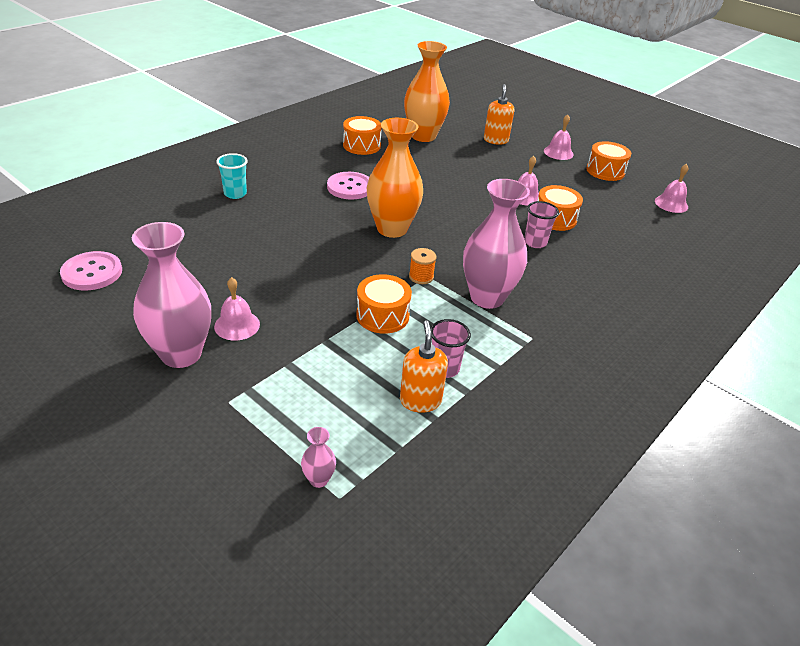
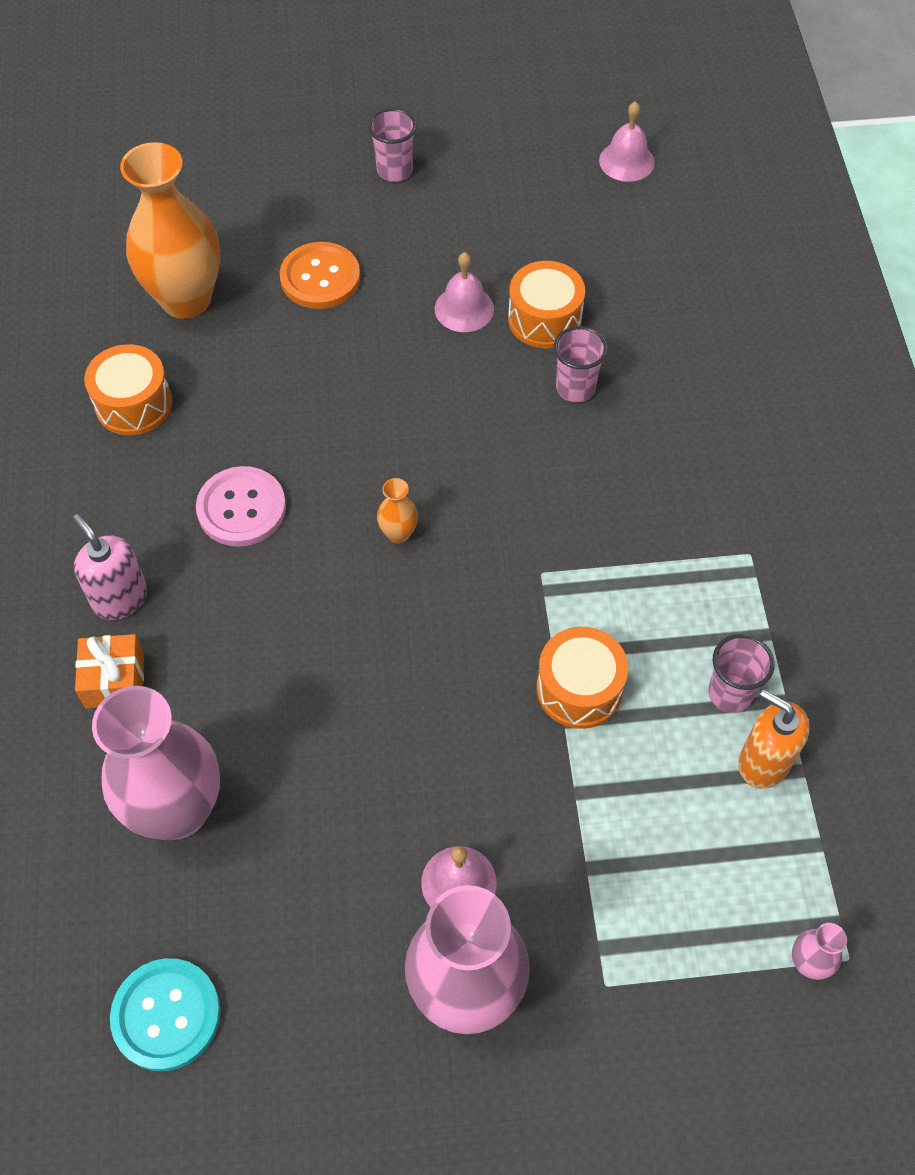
camera: 45 degrees left, 20 degrees up
(92, 273) = (166, 1015): pink button -> turquoise button
(235, 194) = (115, 680): turquoise cup -> orange gift
(273, 179) = (120, 598): none -> pink soap dispenser
(392, 229) = (398, 533): orange vase -> orange vase, size x0.41
(421, 277) = (536, 582): orange spool -> none
(481, 158) = (320, 278): none -> orange button
(487, 297) = (639, 540): pink vase -> pink vase (177, 810)
(495, 140) = (288, 217): orange soap dispenser -> none
(558, 152) = (394, 171): pink bell -> pink cup
(605, 171) = (490, 160): orange drum -> none

